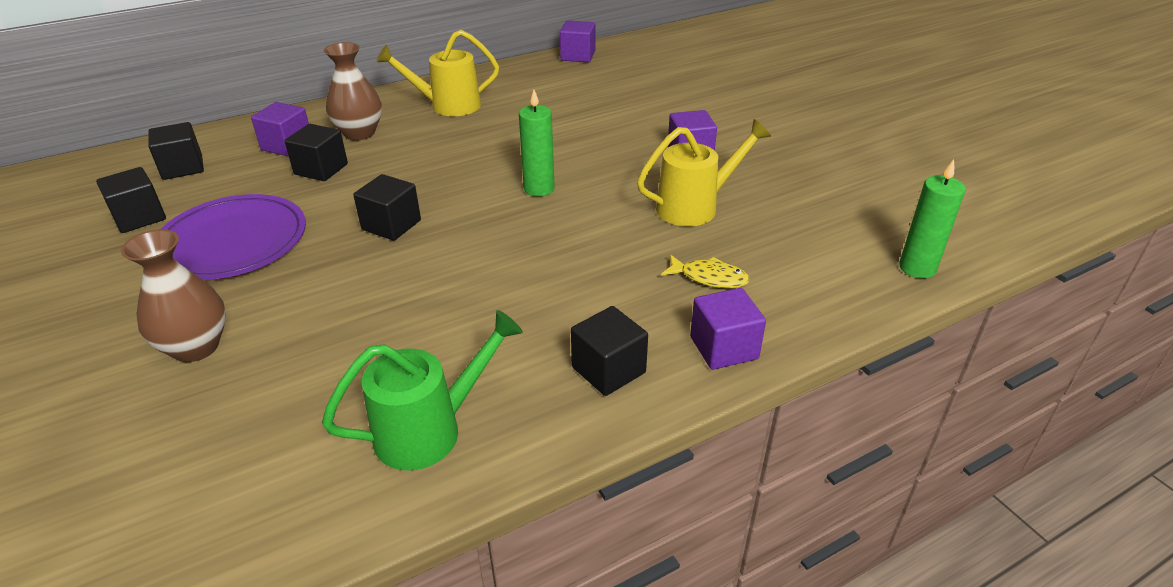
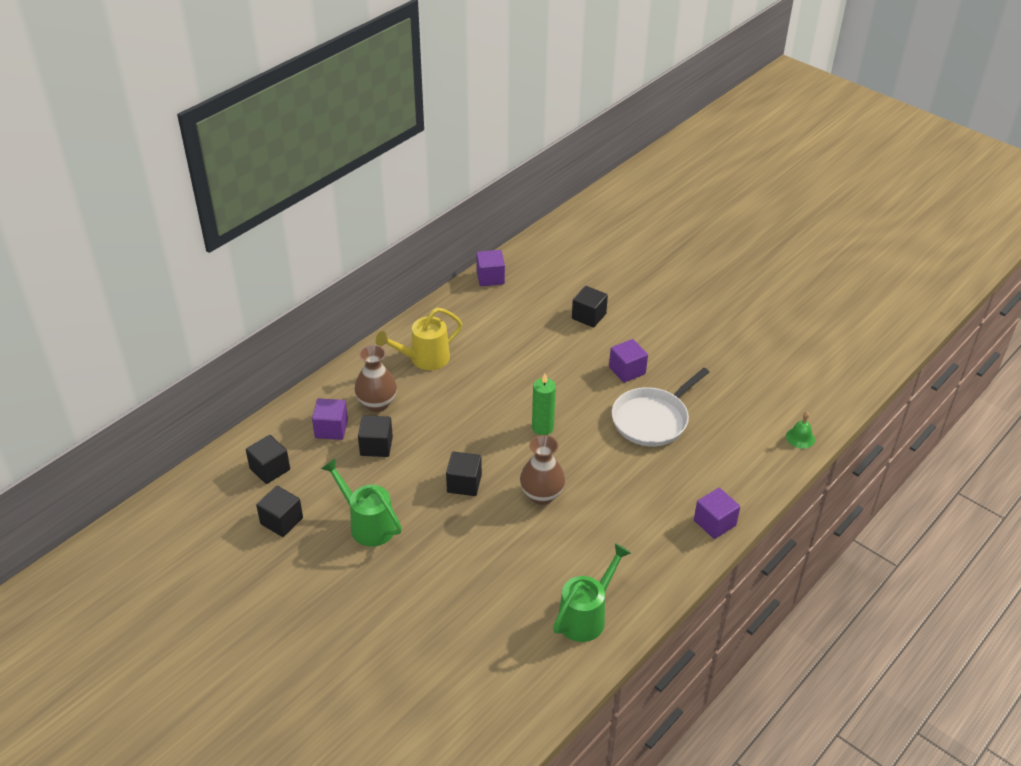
camera: 20 degrees left, 5 degrees up
(196, 347) = (413, 604): brown vase -> brown vase (541, 495)
(233, 242) = (367, 524): purple plate -> green watering can
(608, 370) = (659, 554): black cube -> black cube (588, 316)
(695, 207) = (652, 419): yellow watering can -> white pan
(709, 278) = (686, 475): yellow fish -> none
(917, 268) = (800, 438): green candle -> green bell

